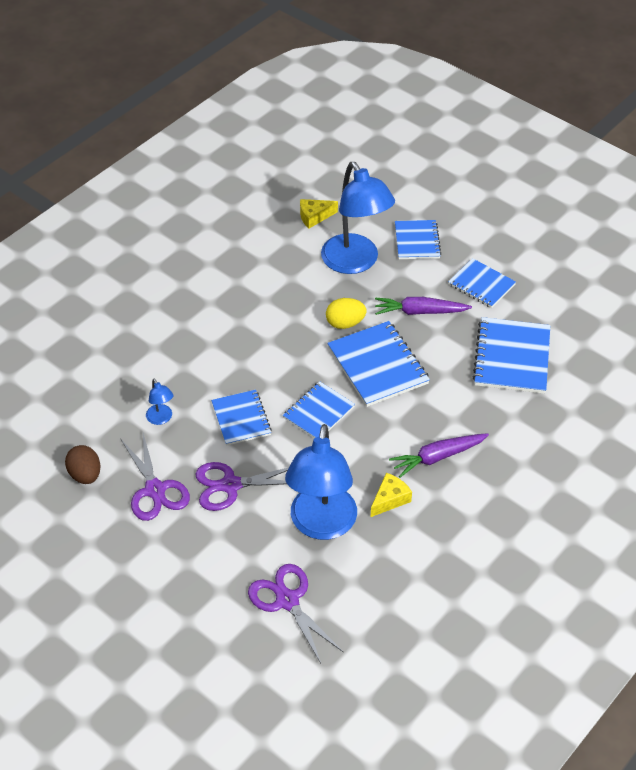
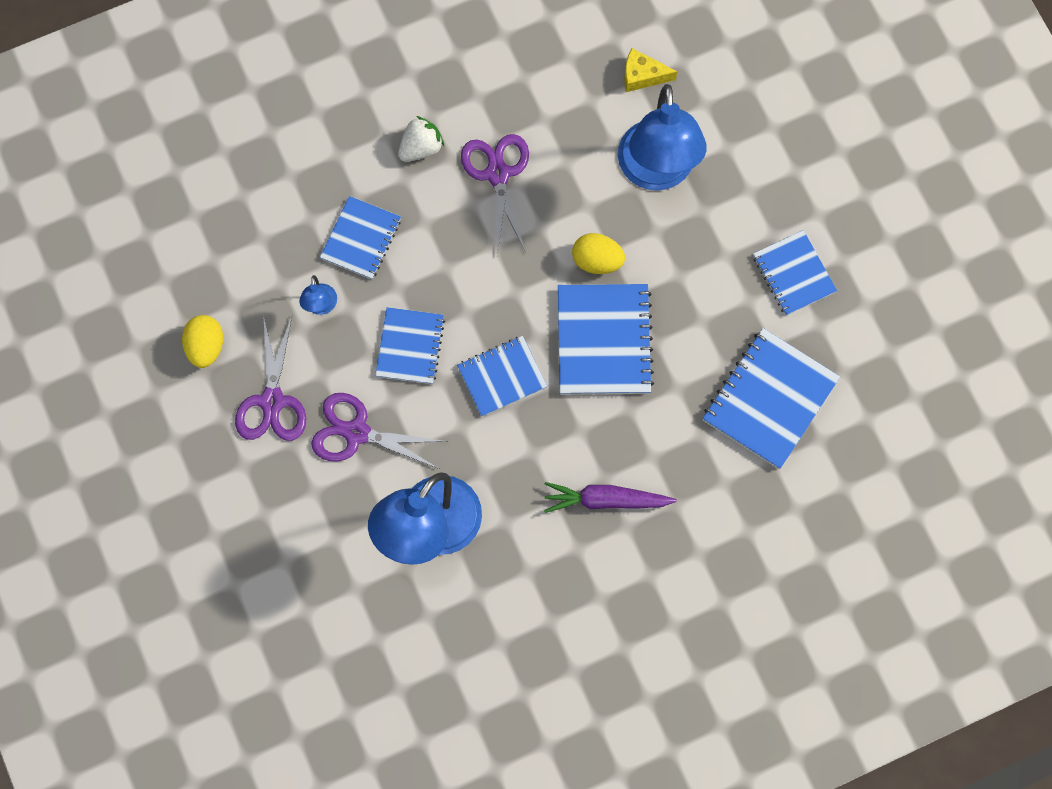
camera: 25 degrees right, 25 degrees up
(85, 475) = (206, 346): brown egg -> yellow egg
(184, 304) = (421, 147): none -> white strawberry
(287, 600) = (349, 608): purple scissors -> purple scissors (497, 174)
(390, 499) = (523, 531): yellow cheese -> none
(417, 241) = (750, 170): blue notebook -> blue notebook (361, 239)
(420, 312) = (695, 282): purple carrot -> none

